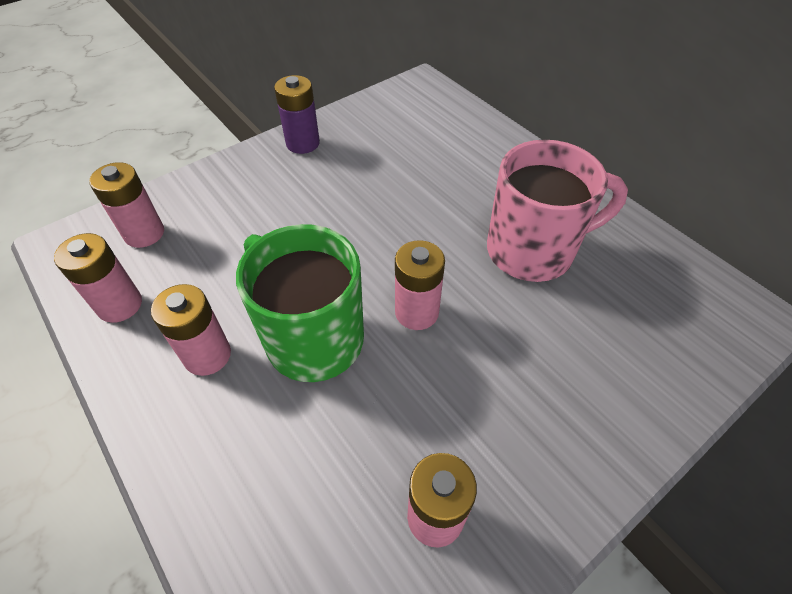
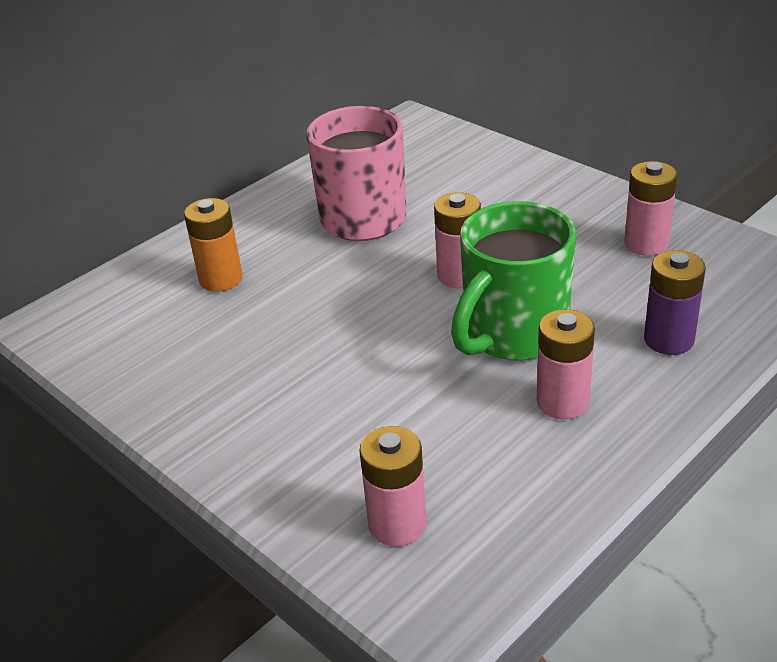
camera: 95 degrees left, 15 degrees down
(120, 305) = (524, 501): pink battery -> none
(303, 143) = (186, 412): purple battery -> purple battery (668, 340)
(451, 159) = (221, 279): none -> orange battery

